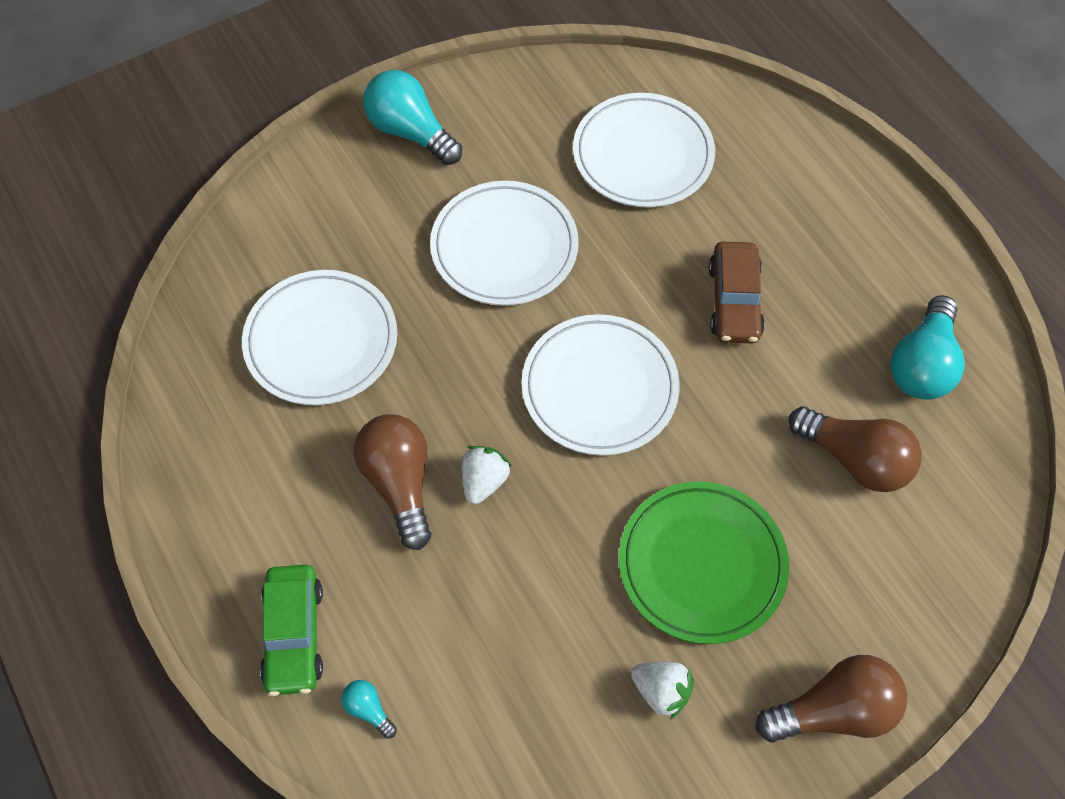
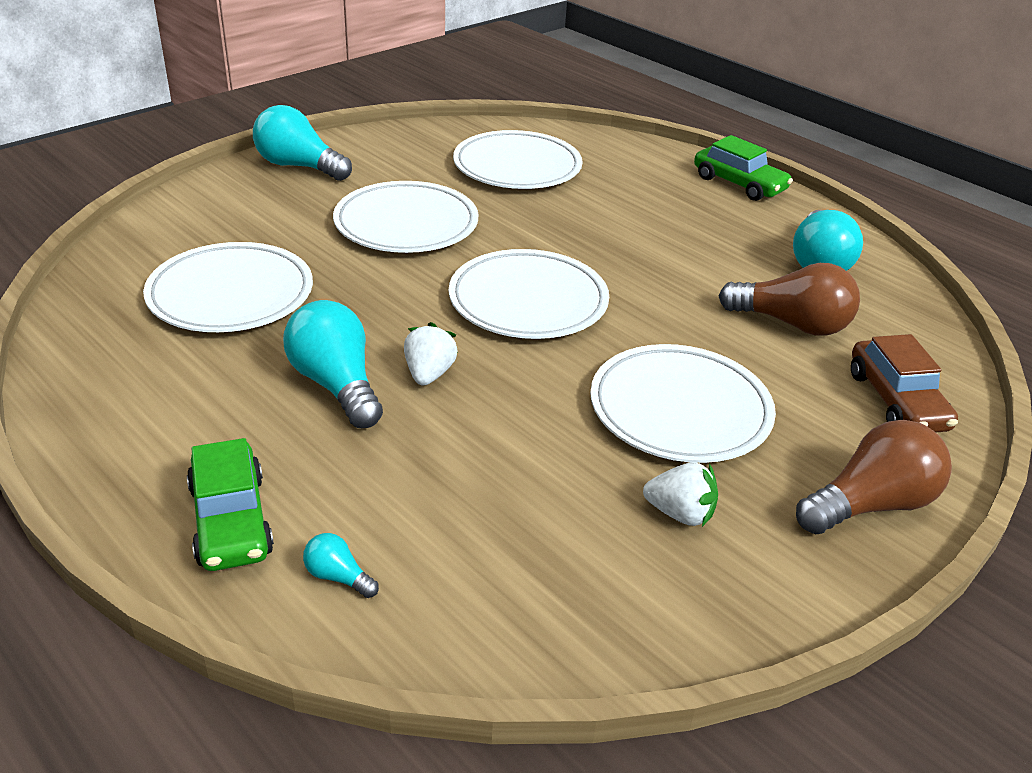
camera: 15 degrees left, 25 degrees down
(399, 483) = (336, 385): brown light bulb -> turquoise light bulb
(702, 564) = (680, 410): green plate -> white plate
(734, 301) = (633, 239): brown car -> brown car (896, 401)
(885, 213) = (739, 184): none -> green car

